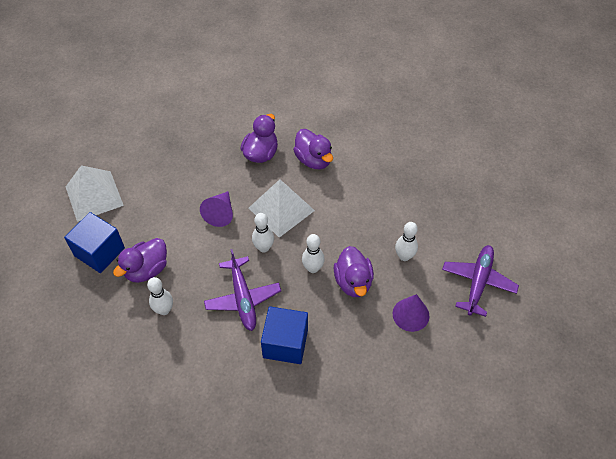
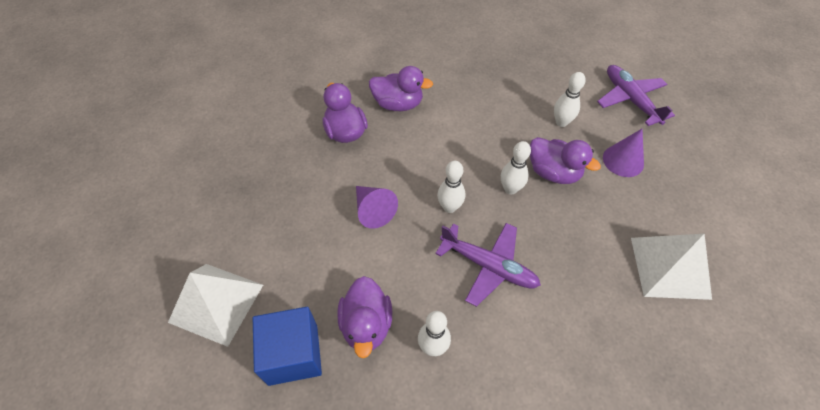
camera: 45 degrees left, 0 degrees up
(281, 209) = (422, 163): white pyramid -> white pyramid (670, 267)
(285, 343) = (572, 270): blue cube -> none

